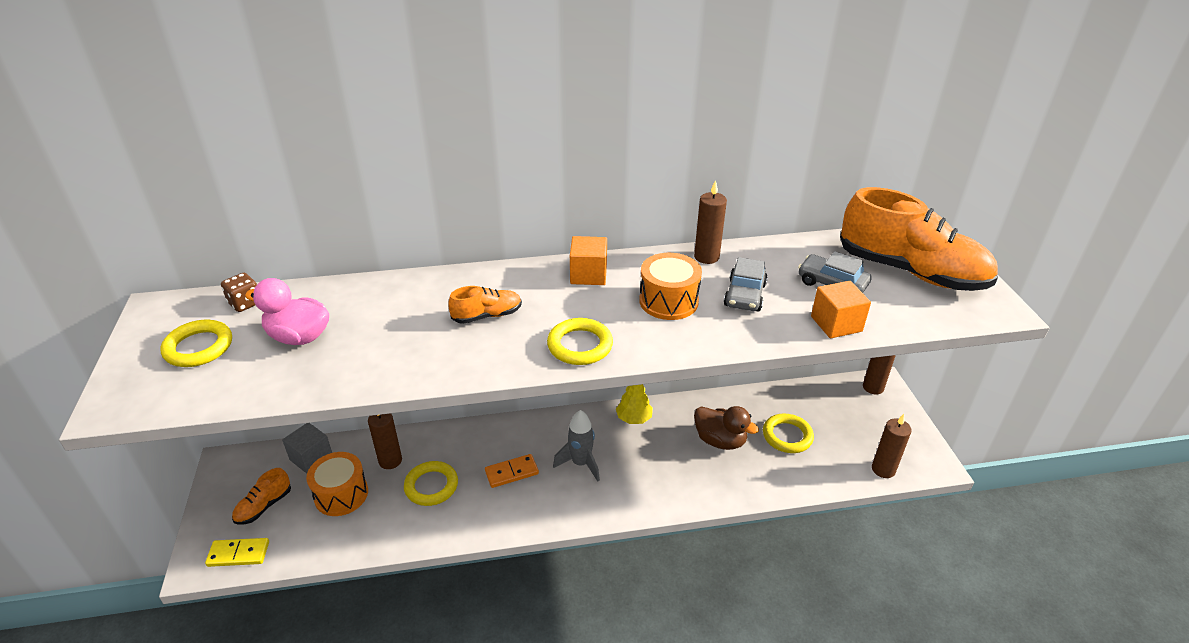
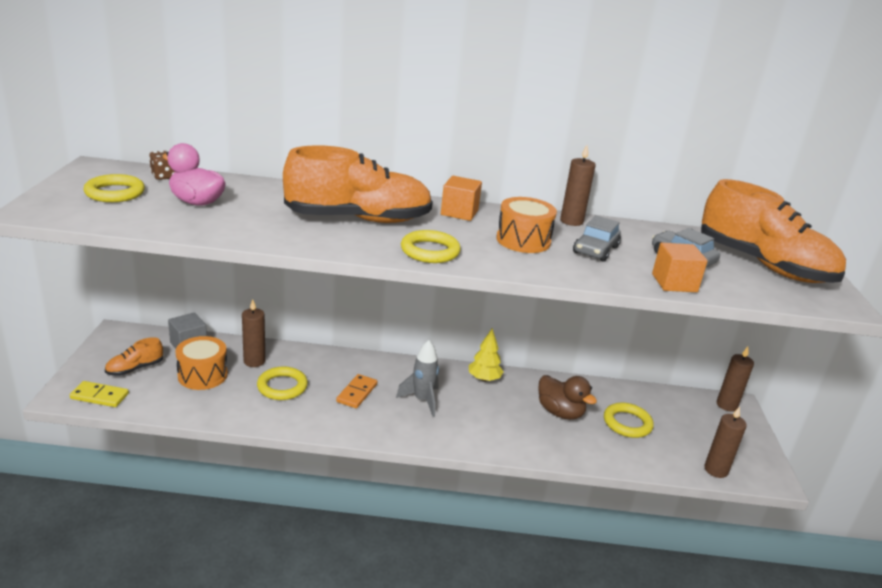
camera: 10 degrees right, 10 degrees down
(487, 315) = (358, 219): orange shoe -> orange shoe, size x2.25
(512, 472) = (357, 393): orange domino -> orange domino turned 60 degrees counterclockwise

